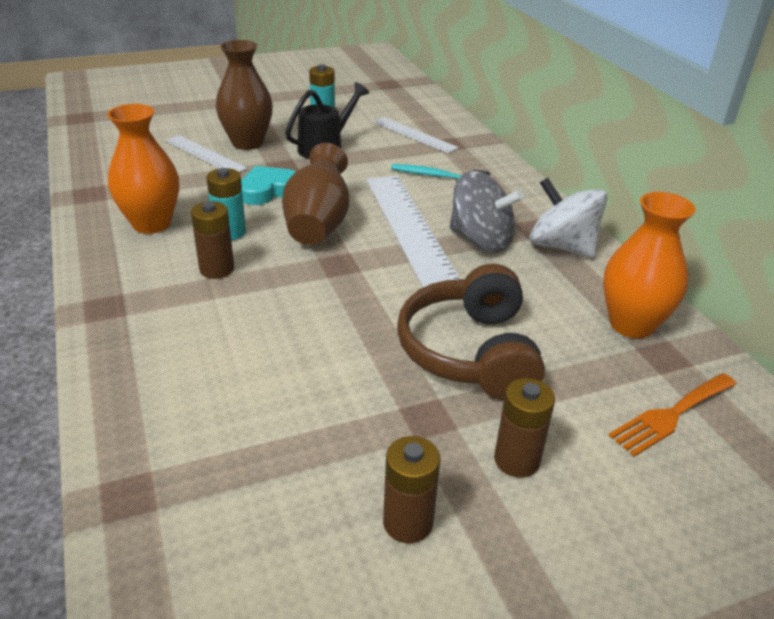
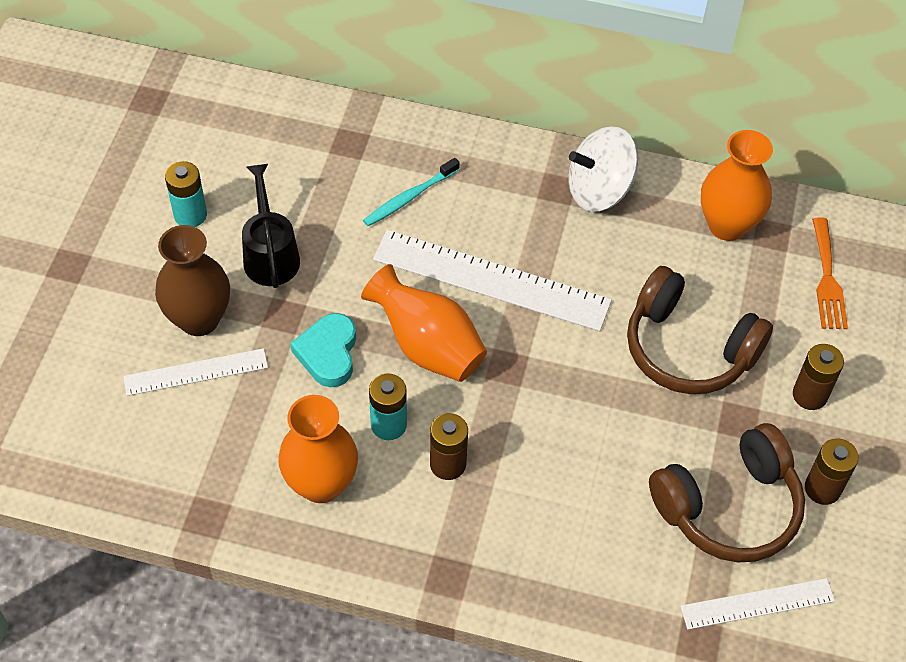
camera: 55 degrees left, 20 degrees up
(315, 452) = (729, 507): none -> brown headphones
(318, 224) = (427, 346): brown vase -> orange vase
(414, 135) = (305, 159): white ruler -> white ruler (757, 604)
(480, 240) = (547, 240): grey spinning top -> none

